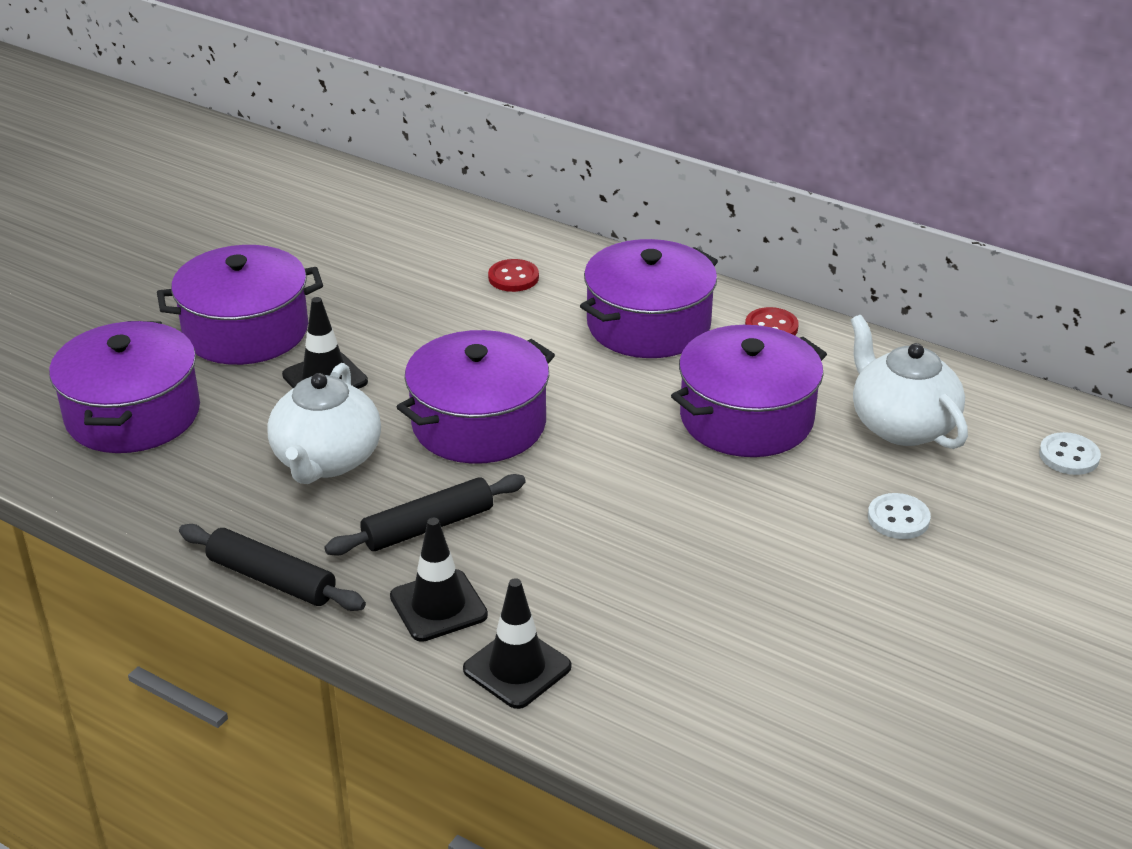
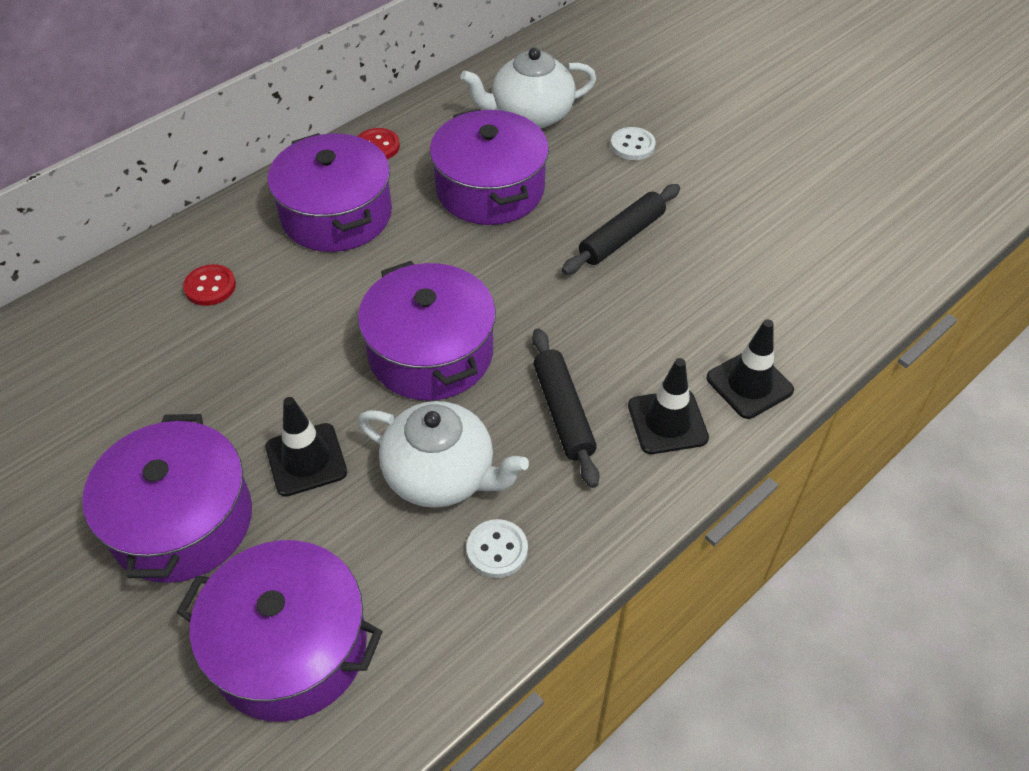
camera: 75 degrees left, 15 degrees up
(271, 579) = (604, 541): black rolling pin -> black rolling pin (621, 237)
(1069, 456) = (592, 54): white button -> white button (497, 550)

